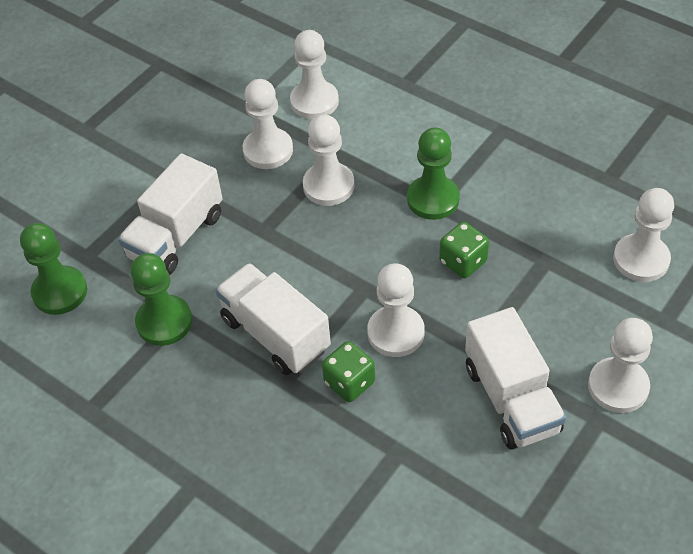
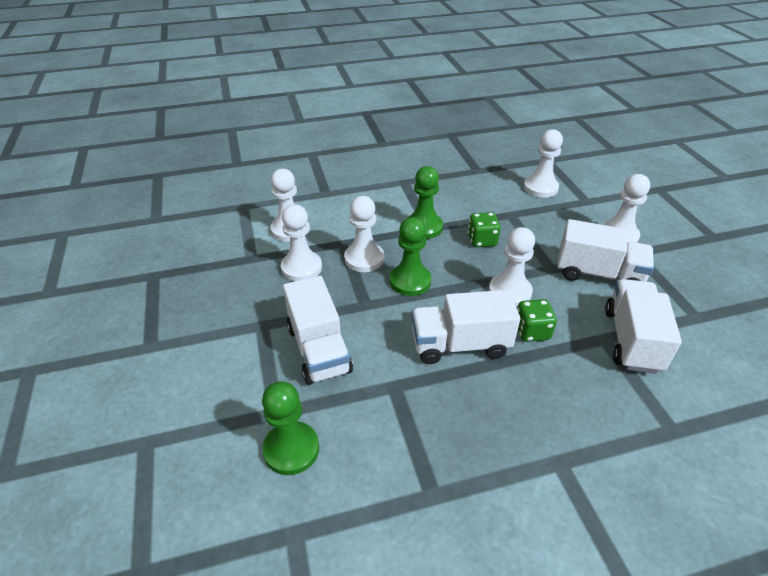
camera: 55 degrees left, 10 degrees down
(164, 322) = (390, 398): green pawn -> green pawn (410, 281)
(419, 477) = (631, 340): none -> white truck

